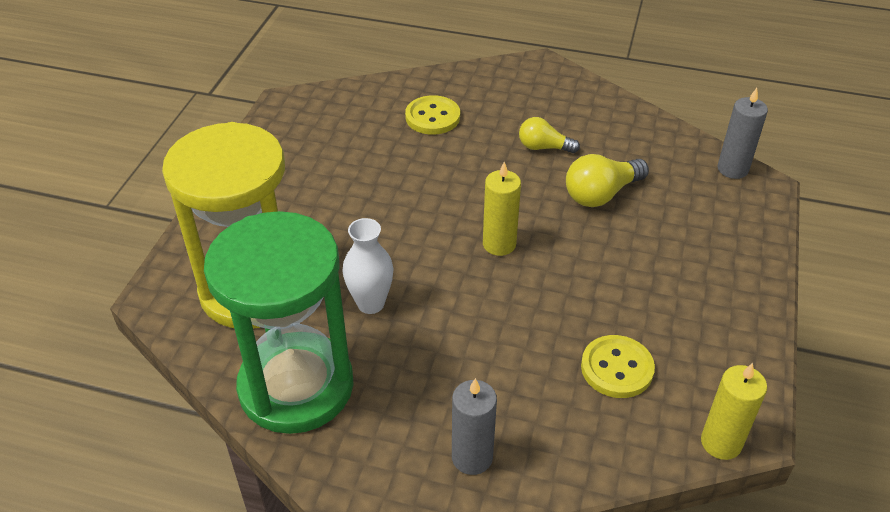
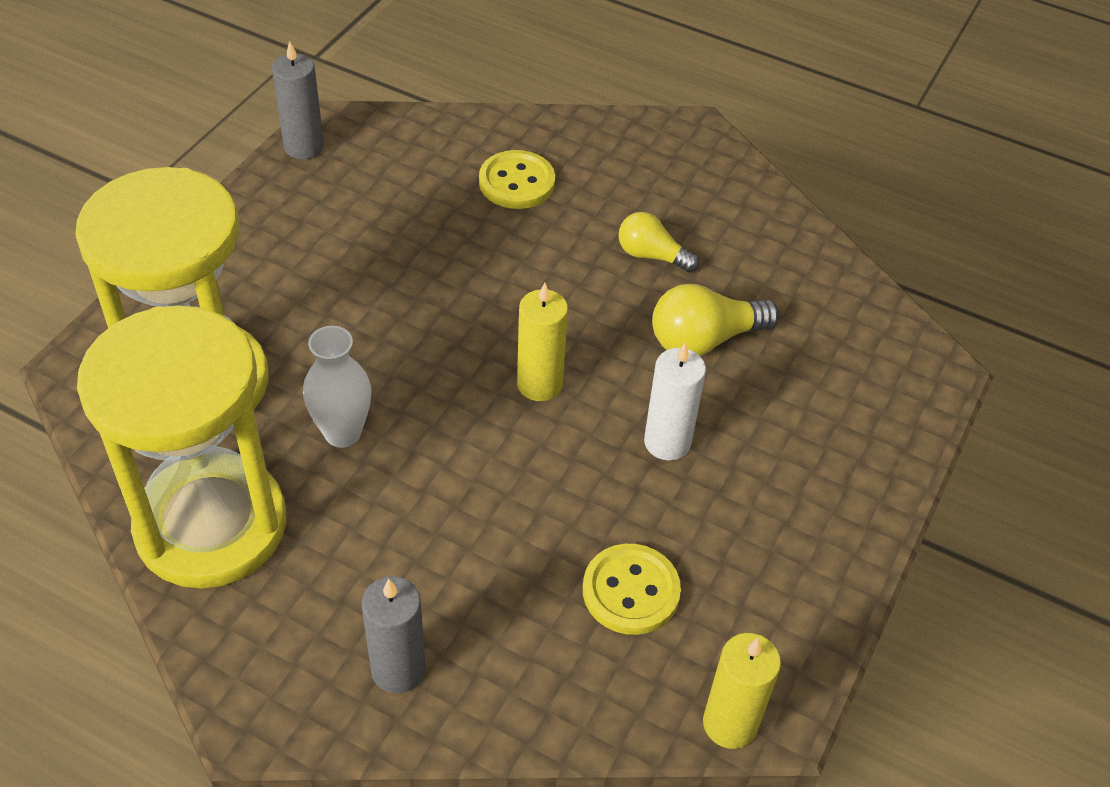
camera: 10 degrees right, 5 degrees up
(296, 386) = (211, 525): green hourglass -> yellow hourglass
(602, 265) = (667, 442): none -> white candle
(732, 169) = (903, 338): grey candle -> grey candle (304, 147)

